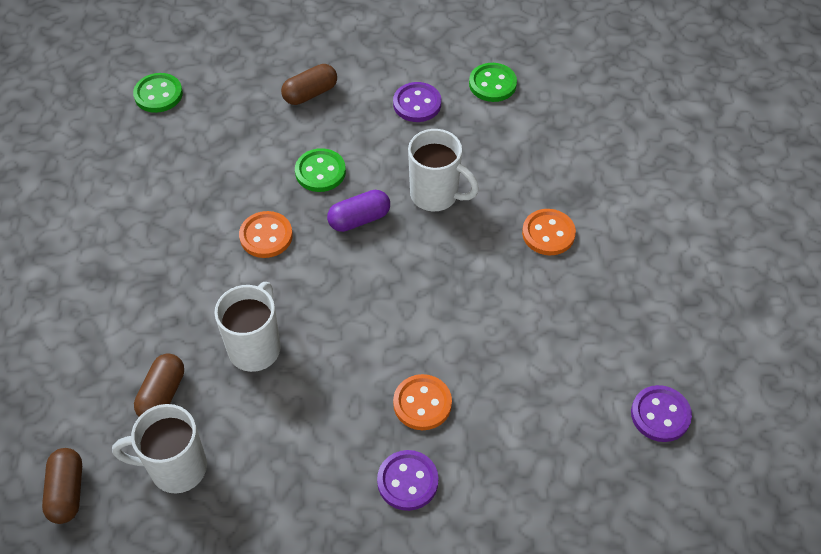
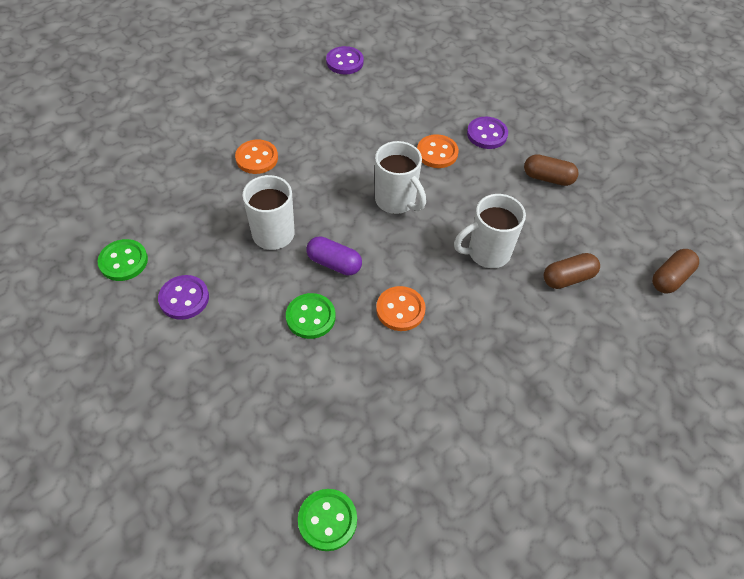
camera: 130 degrees left, 0 degrees up
(176, 468) = (597, 236): white mug -> white mug (396, 201)
(310, 93) = (228, 385): brown capsule -> brown capsule (548, 178)

